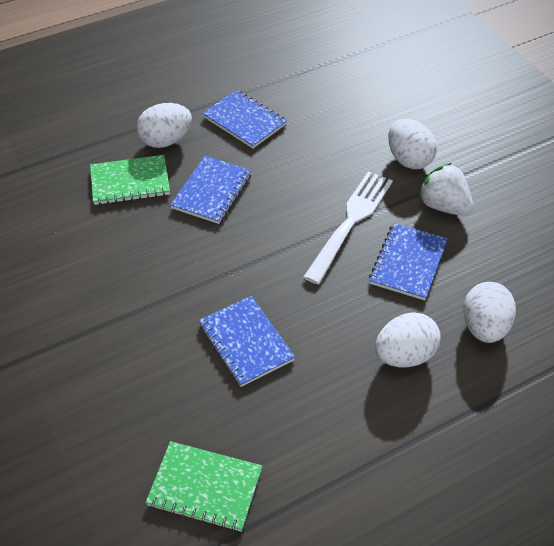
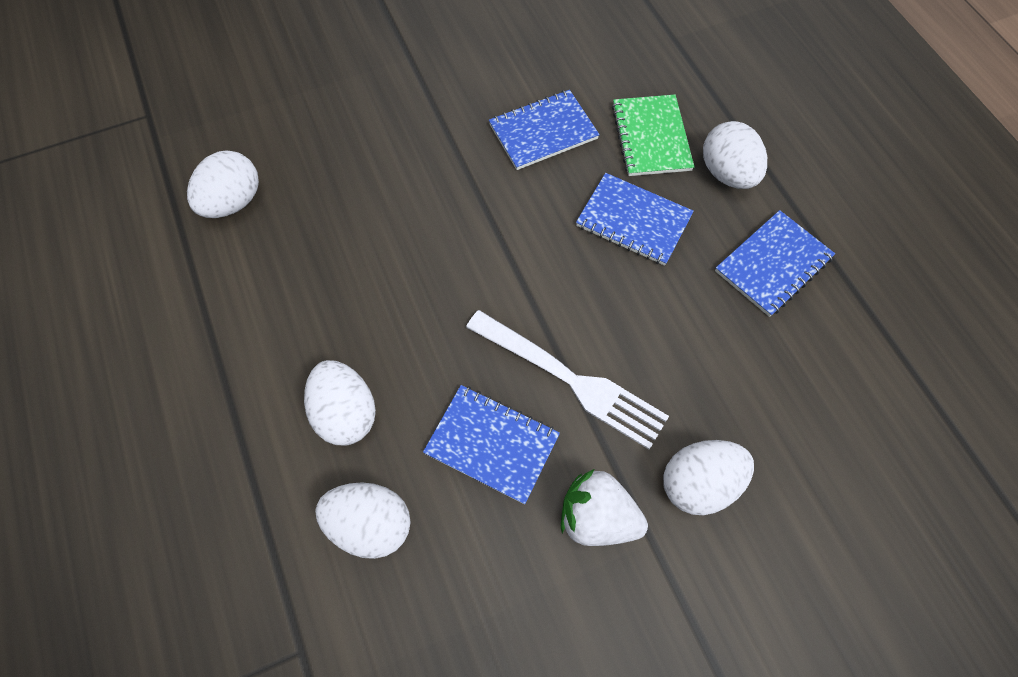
camera: 95 degrees right, 15 degrees up
(205, 487) = (233, 202): green notebook -> white egg
(246, 342) = (395, 245): blue notebook -> blue notebook (543, 132)
(443, 206) = (597, 517): white strawberry -> white strawberry turned 120 degrees counterclockwise

